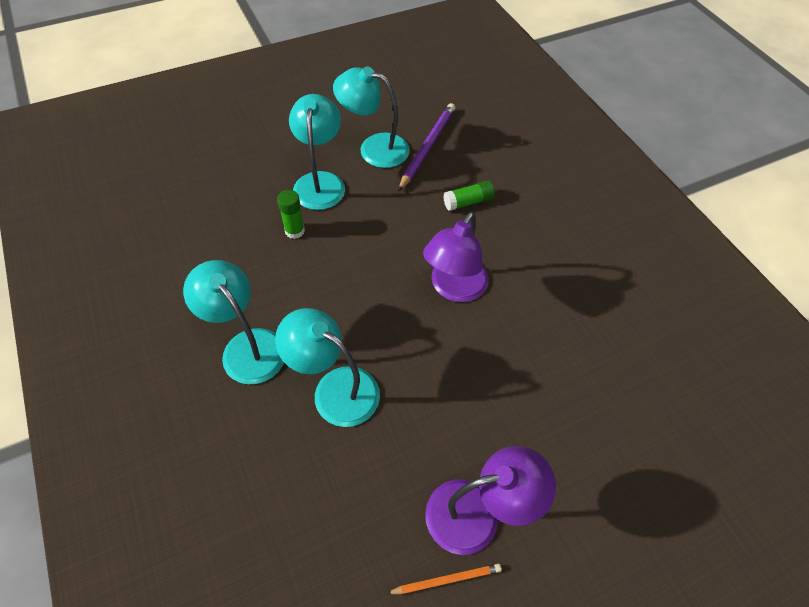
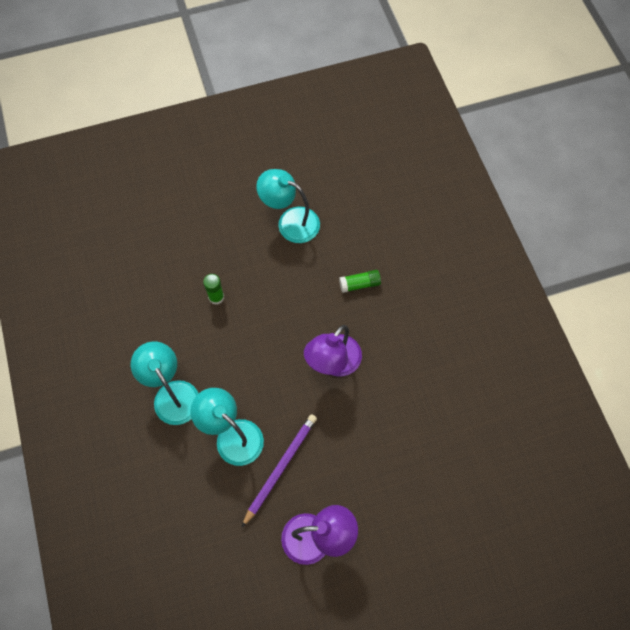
camera: 10 degrees right, 10 degrees up
(320, 182) = (241, 252): turquoise lamp -> none
(427, 147) = (335, 225): purple pencil -> purple pencil (280, 468)
(446, 579) = (288, 578): orange pencil -> none

